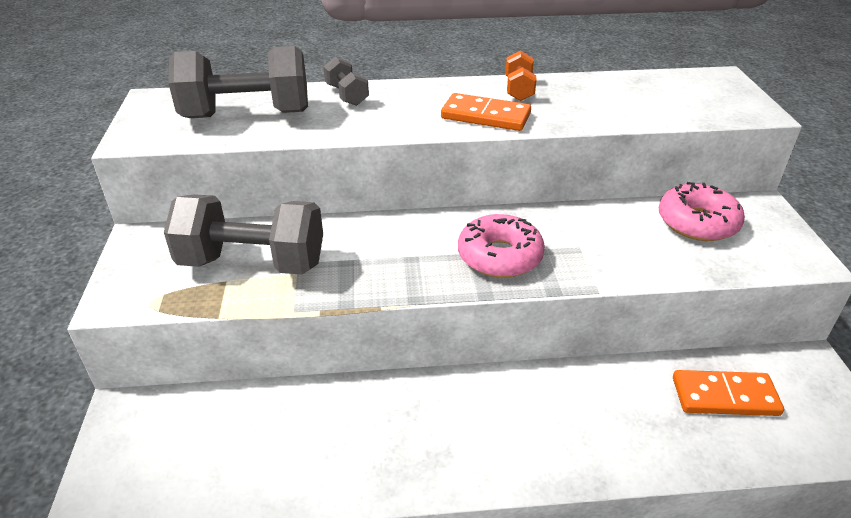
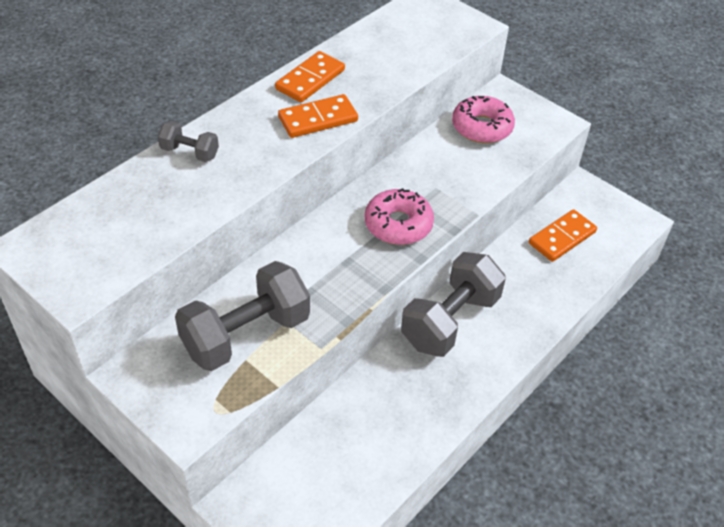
camera: 45 degrees left, 10 degrees up
(247, 114) = (137, 216): grey dumbbell -> grey dumbbell (450, 321)
(519, 89) = (310, 79): orange dumbbell -> orange domino

